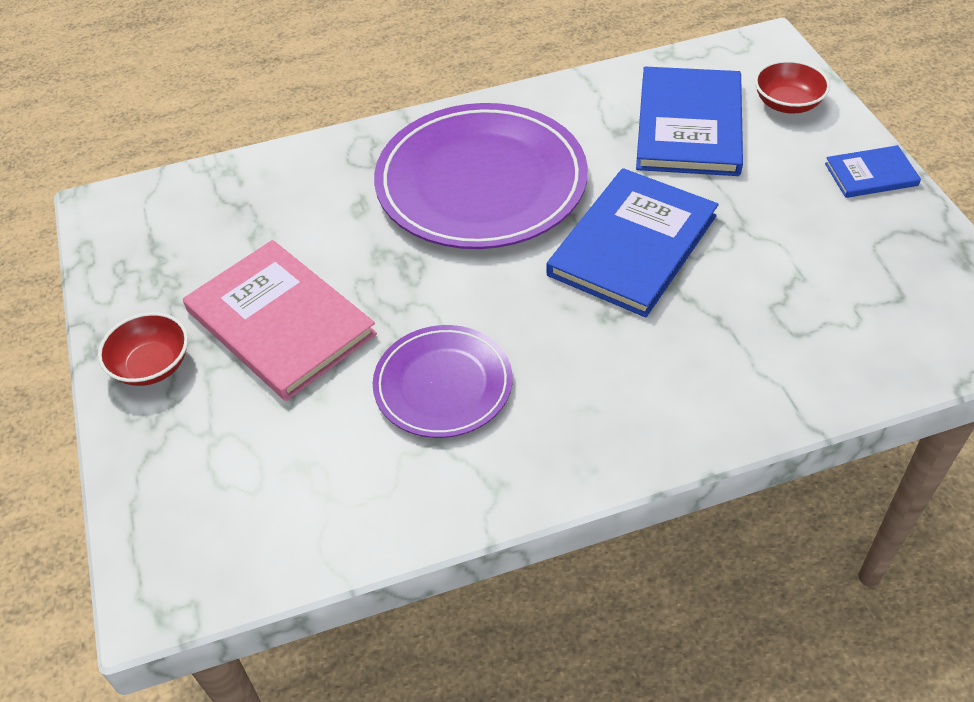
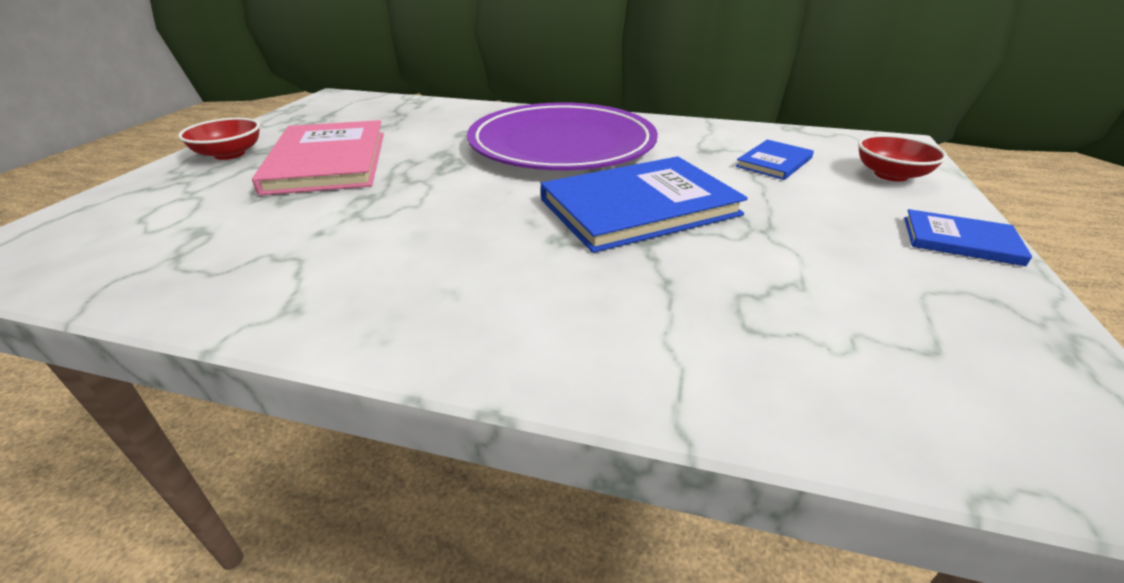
camera: 30 degrees right, 15 degrees down
(443, 385) = (365, 228): purple plate -> none
(689, 125) = (774, 162): blue book -> blue book, size x0.51

